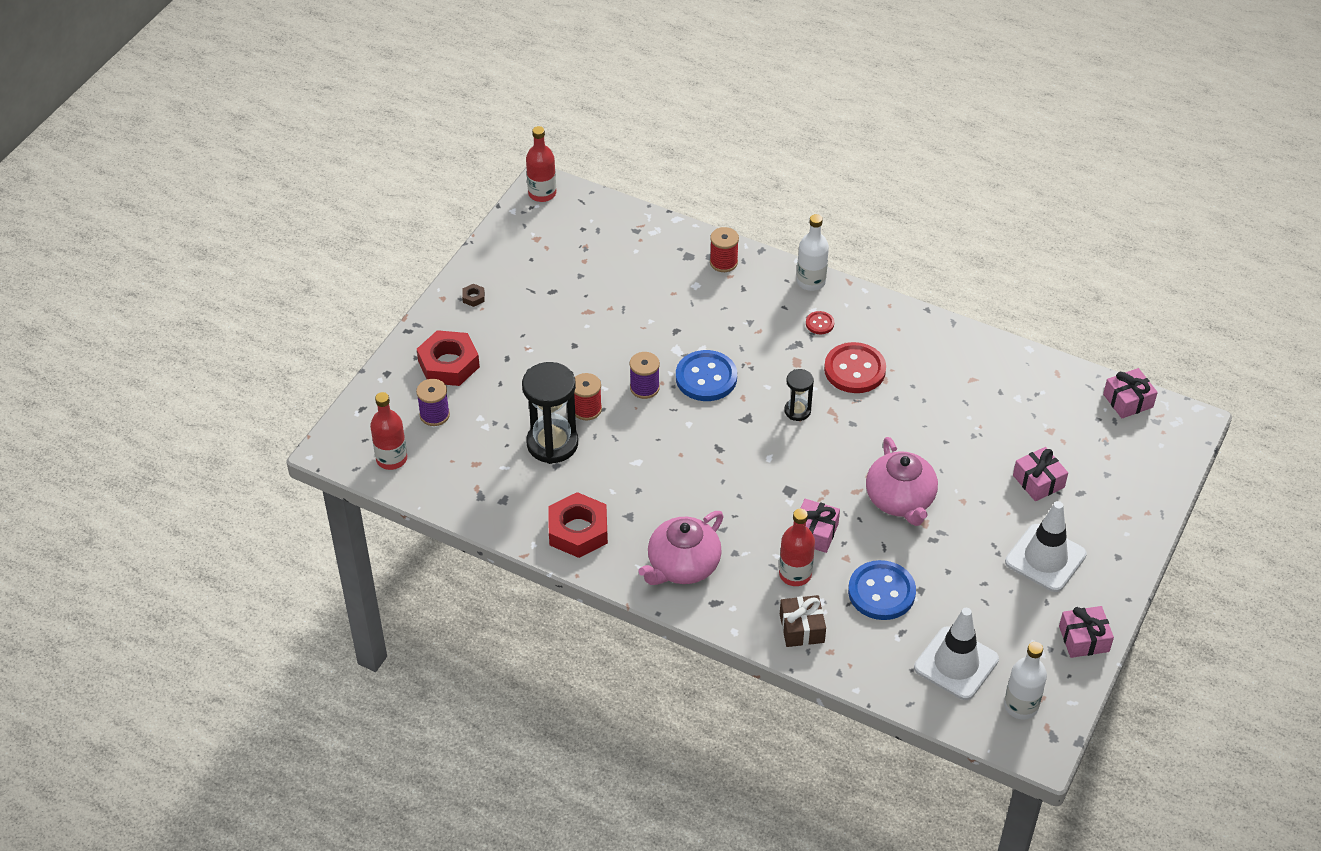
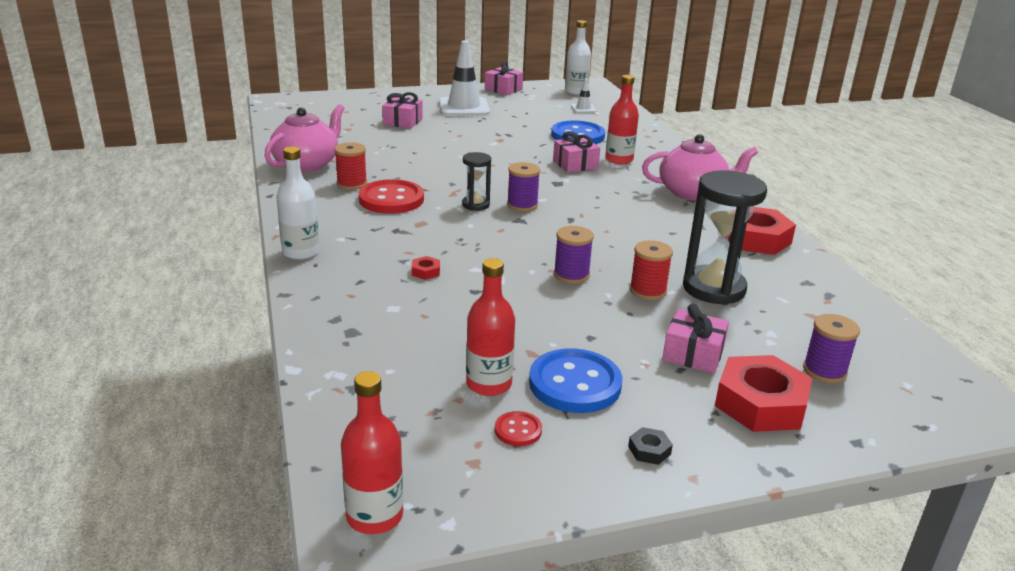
camera: 135 degrees left, 20 degrees down
(391, 459) = (912, 364): red bottle -> red bottle (489, 384)
(473, 297) = (649, 450): brown nut -> black nut
(706, 378) = (508, 253): blue button -> blue button (575, 384)
(723, 262) = (334, 307): red spool -> red spool (352, 184)
(723, 323) = (425, 271): none -> red nut
(770, 437) = (522, 205): none -> purple spool
(801, 628) = (651, 146): brown gift -> none
(819, 323) = (356, 229): red button -> red button (518, 430)
(900, 500) = (495, 150): pink teapot -> pink teapot (307, 164)
(956, 663) = (583, 108): white traffic cone -> white traffic cone, size x0.47
(1128, 401) = (280, 116): pink gift -> pink gift (693, 354)

